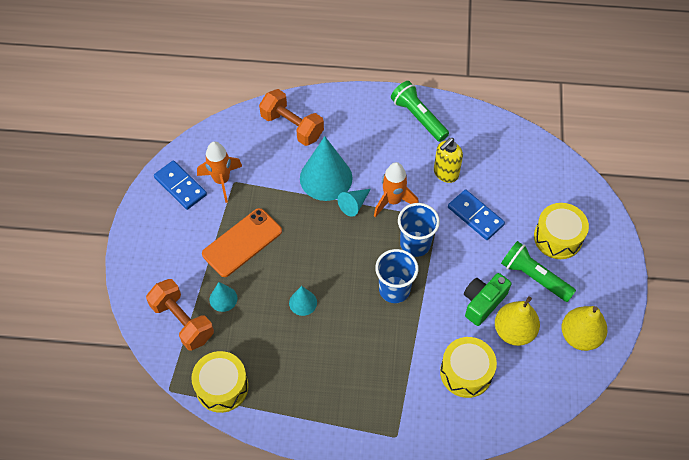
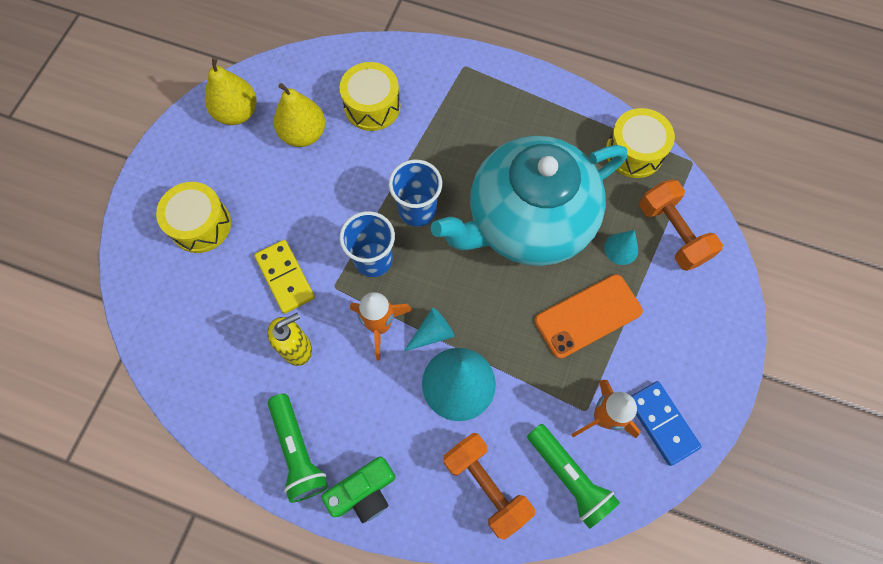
camera: 165 degrees left, 10 degrees up
(303, 302) = (527, 221): turquoise cone -> turquoise teapot
(475, 216) = (285, 277): blue domino -> yellow domino
(483, 302) = (323, 172): green camera -> green camera (364, 492)
(534, 277) = (252, 186): green flashlight -> green flashlight (569, 477)

